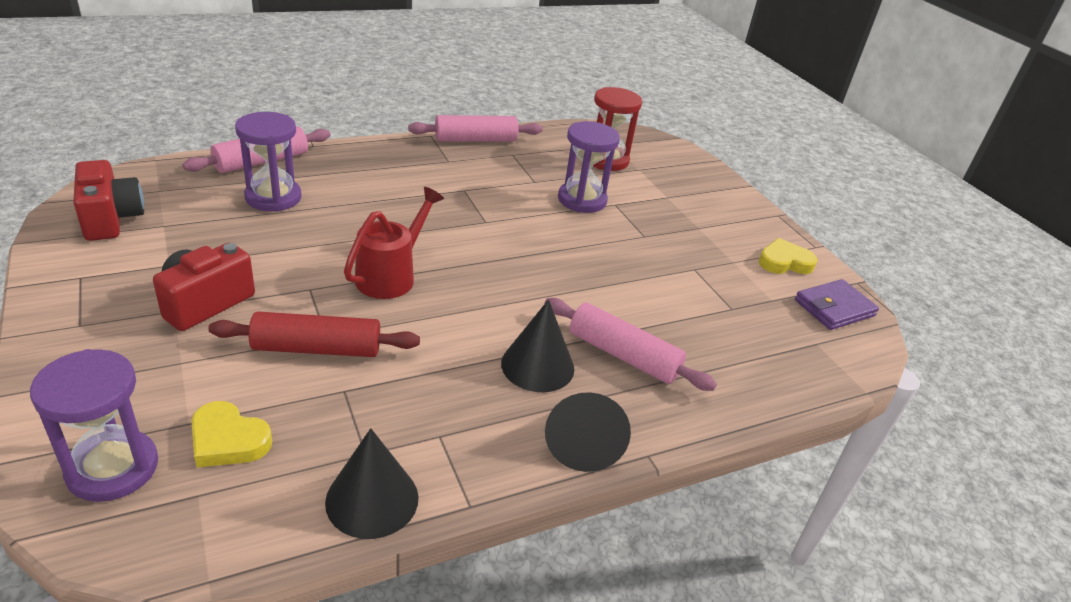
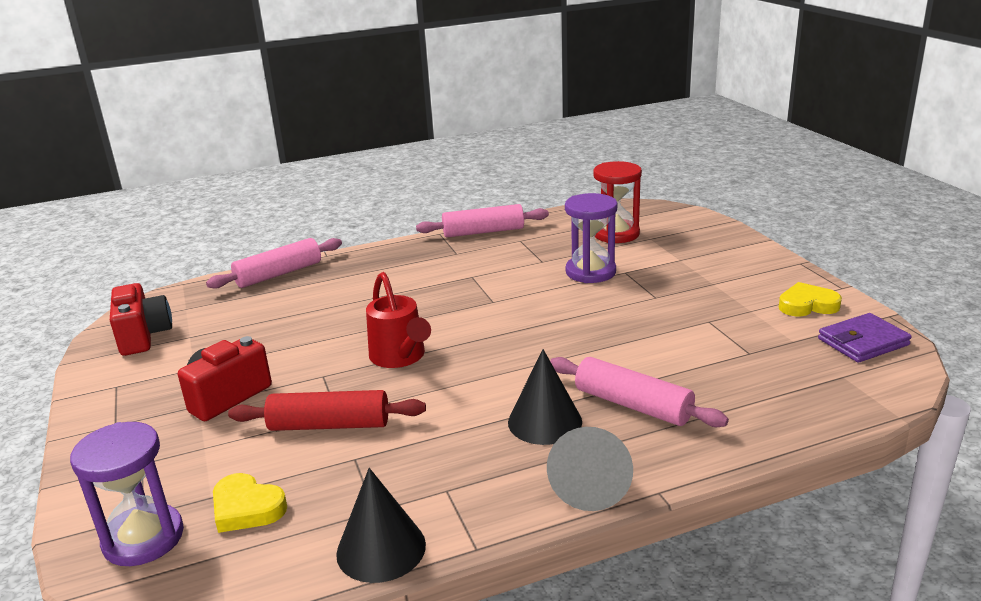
camera: 10 degrees right, 10 degrees down
(273, 197) = (289, 303): purple hourglass -> none
(391, 276) = (400, 357): red watering can -> red watering can turned 120 degrees clockwise
(582, 442) = (590, 485): black cone -> grey cone

